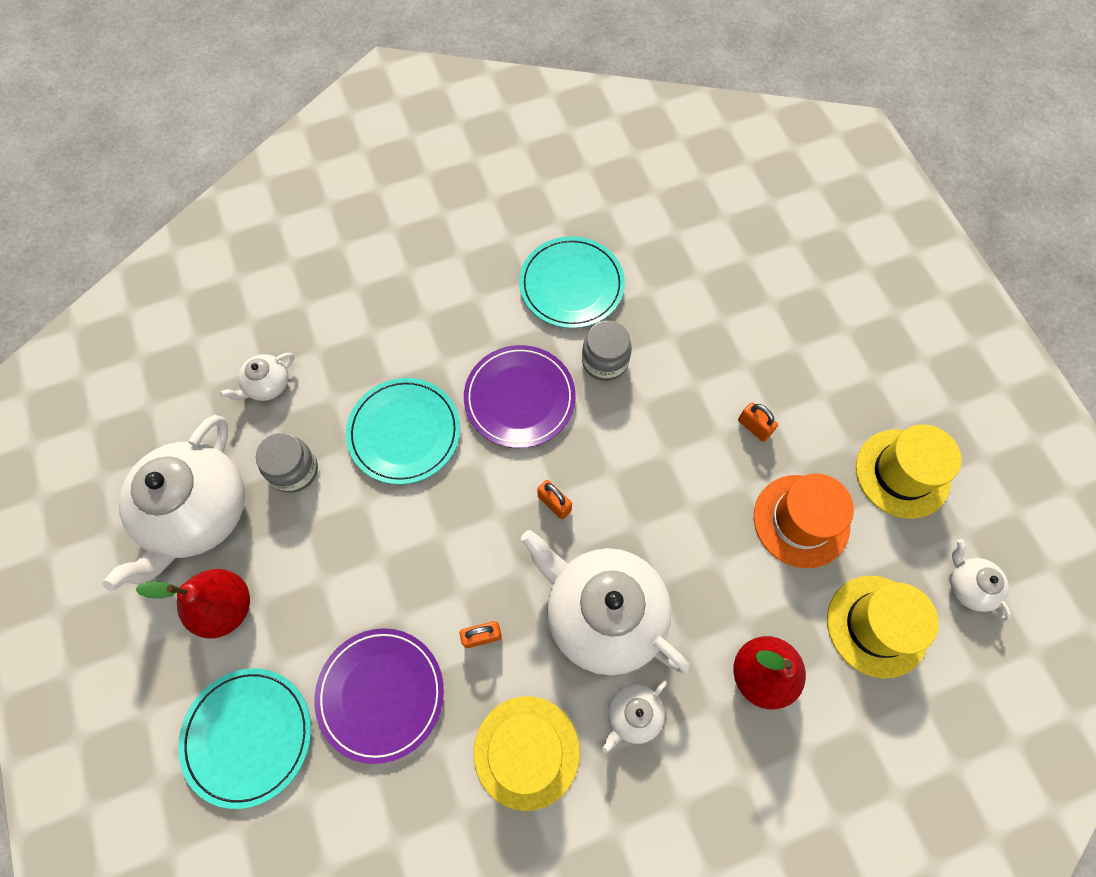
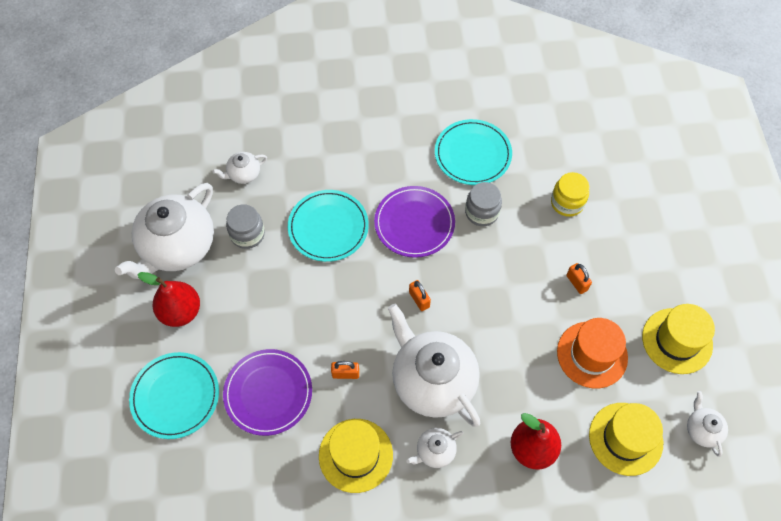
camera: 15 degrees right, 5 degrees down
(711, 322) = (567, 203): none -> yellow jar

